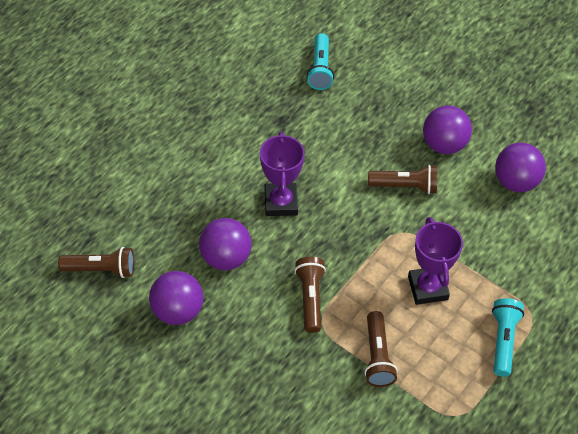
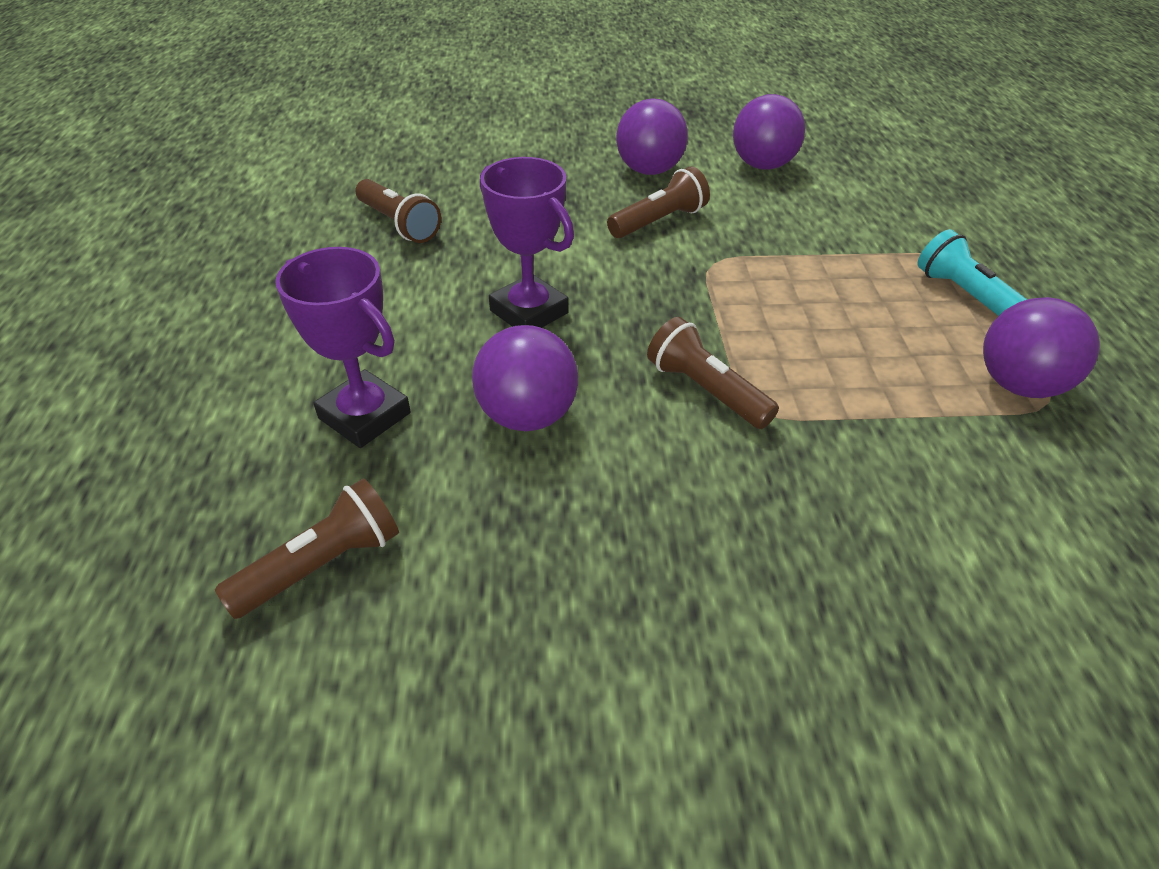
camera: 40 degrees left, 10 degrees down
(178, 311) = (533, 536): purple ball -> purple ball (1018, 385)
(320, 69) = (421, 172): turquoise flashlight -> none
(377, 356) = (876, 400): brown flashlight -> brown flashlight (399, 224)
(428, 288) = (820, 296): purple trophy -> purple trophy (365, 415)

